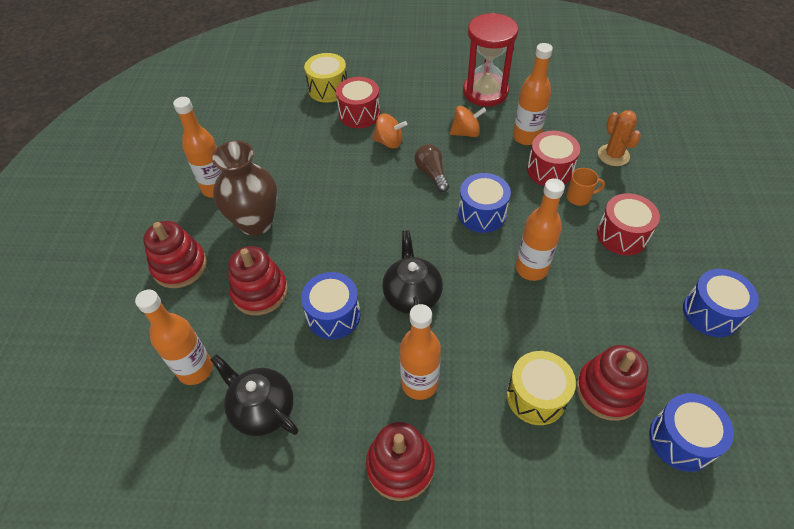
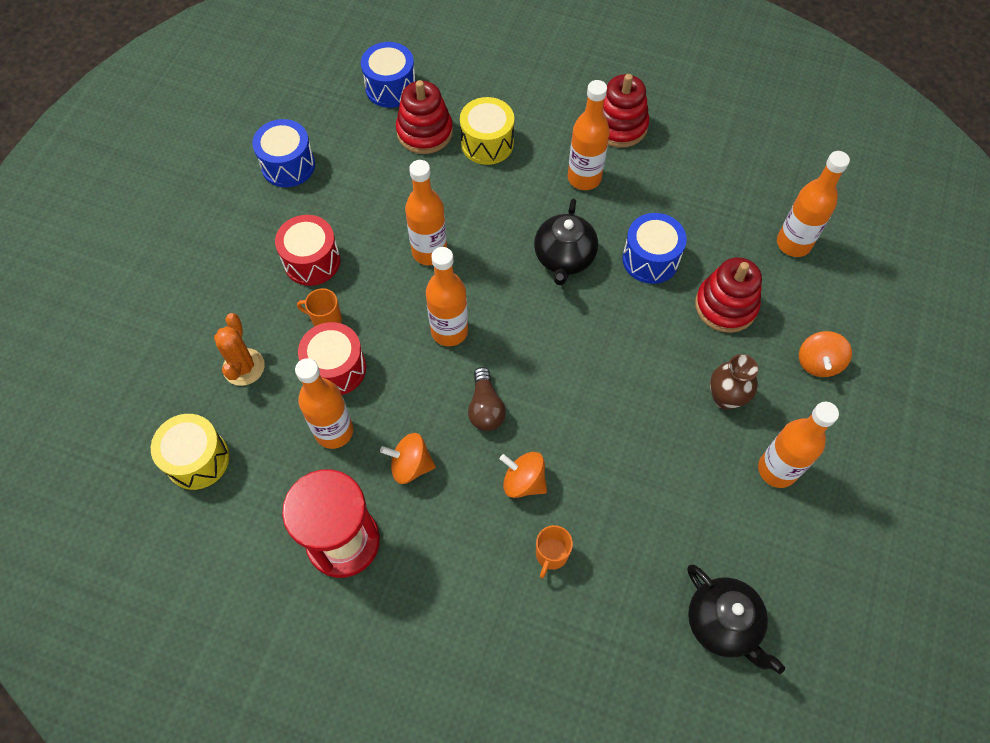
camera: 165 degrees left, 10 degrees up
(180, 266) = (818, 362): red stacking toy -> orange spinning top
(256, 222) = (725, 398): brown vase -> brown vase, size x0.60
(262, 409) = (730, 194): black teapot -> black teapot (723, 624)
(328, 89) = (588, 633): yellow drum -> yellow drum (197, 459)
(359, 114) = (551, 555): red drum -> orange mug
(482, 214) = (449, 331): blue drum -> orange bottle

